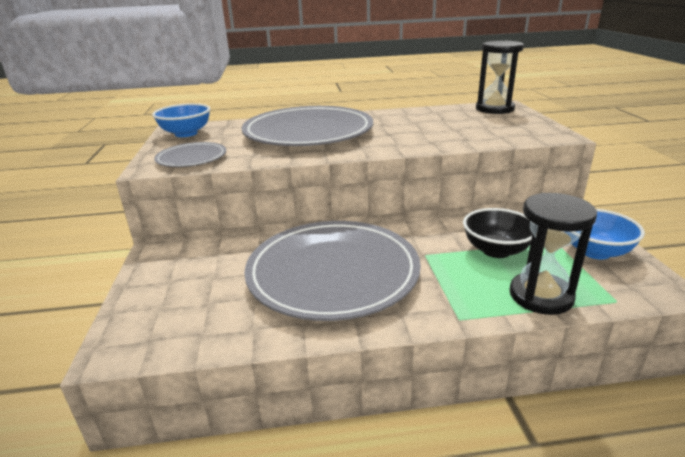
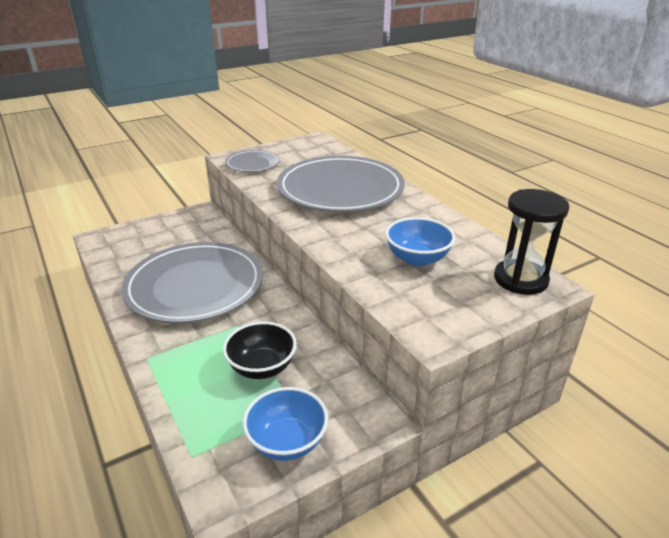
camera: 65 degrees right, 5 degrees up
(186, 133) = (305, 146): blue bowl -> blue bowl (417, 258)
(540, 296) = (189, 402): black hourglass -> none

